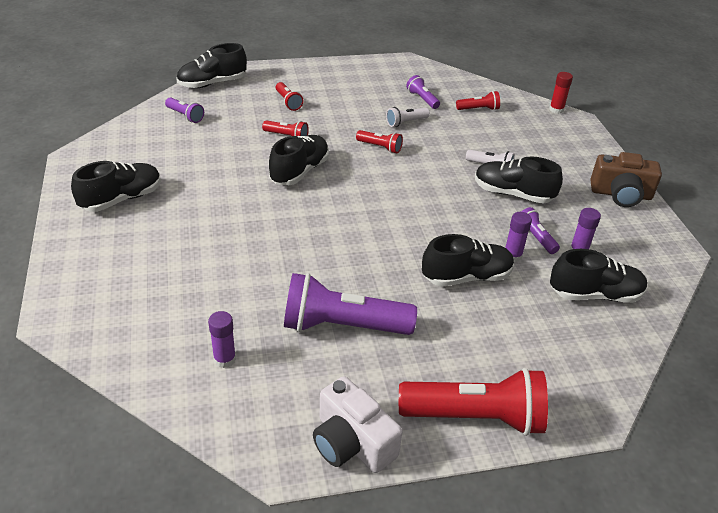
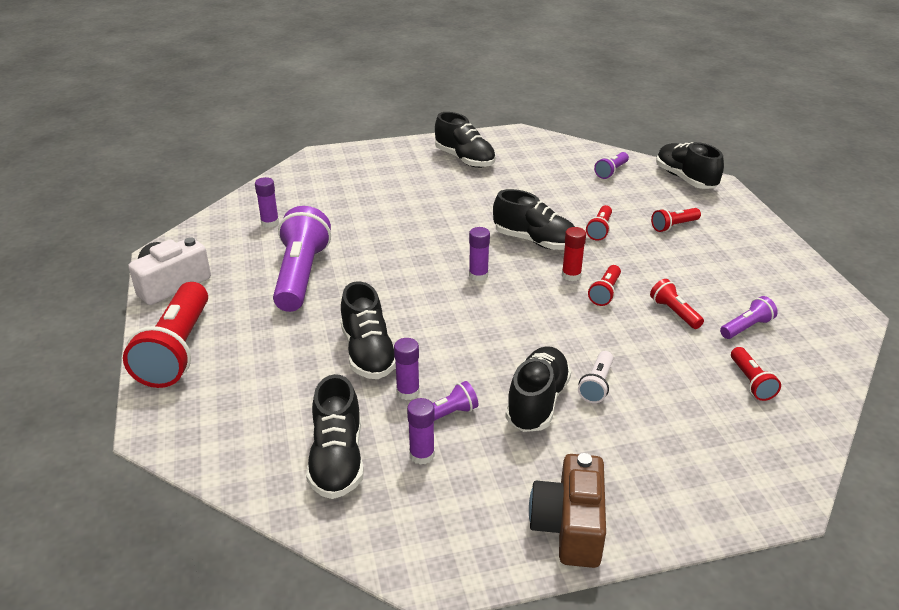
camera: 90 degrees right, 5 degrees down
(351, 207) = (478, 275): none -> purple glue stick
(406, 122) = (674, 312): white flashlight -> red flashlight
(556, 109) = (806, 476): red glue stick -> red glue stick (571, 275)

